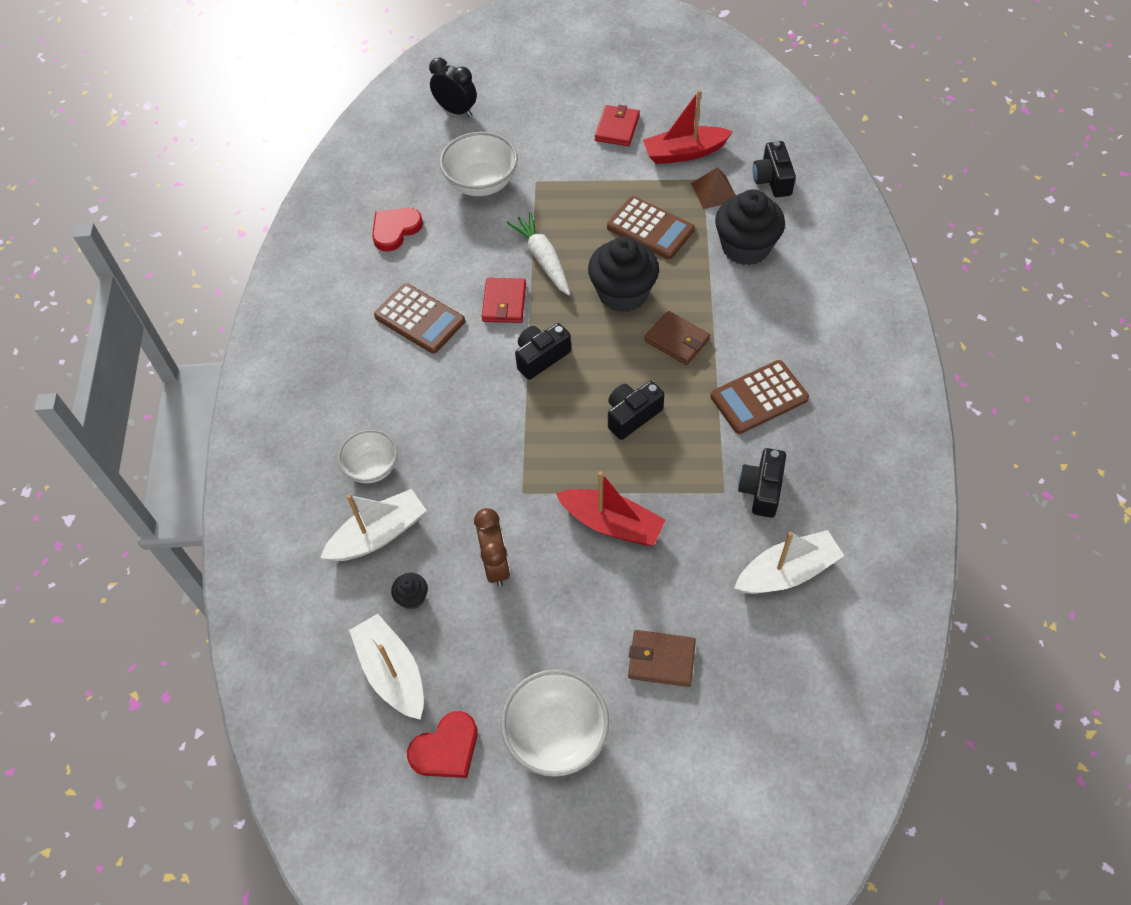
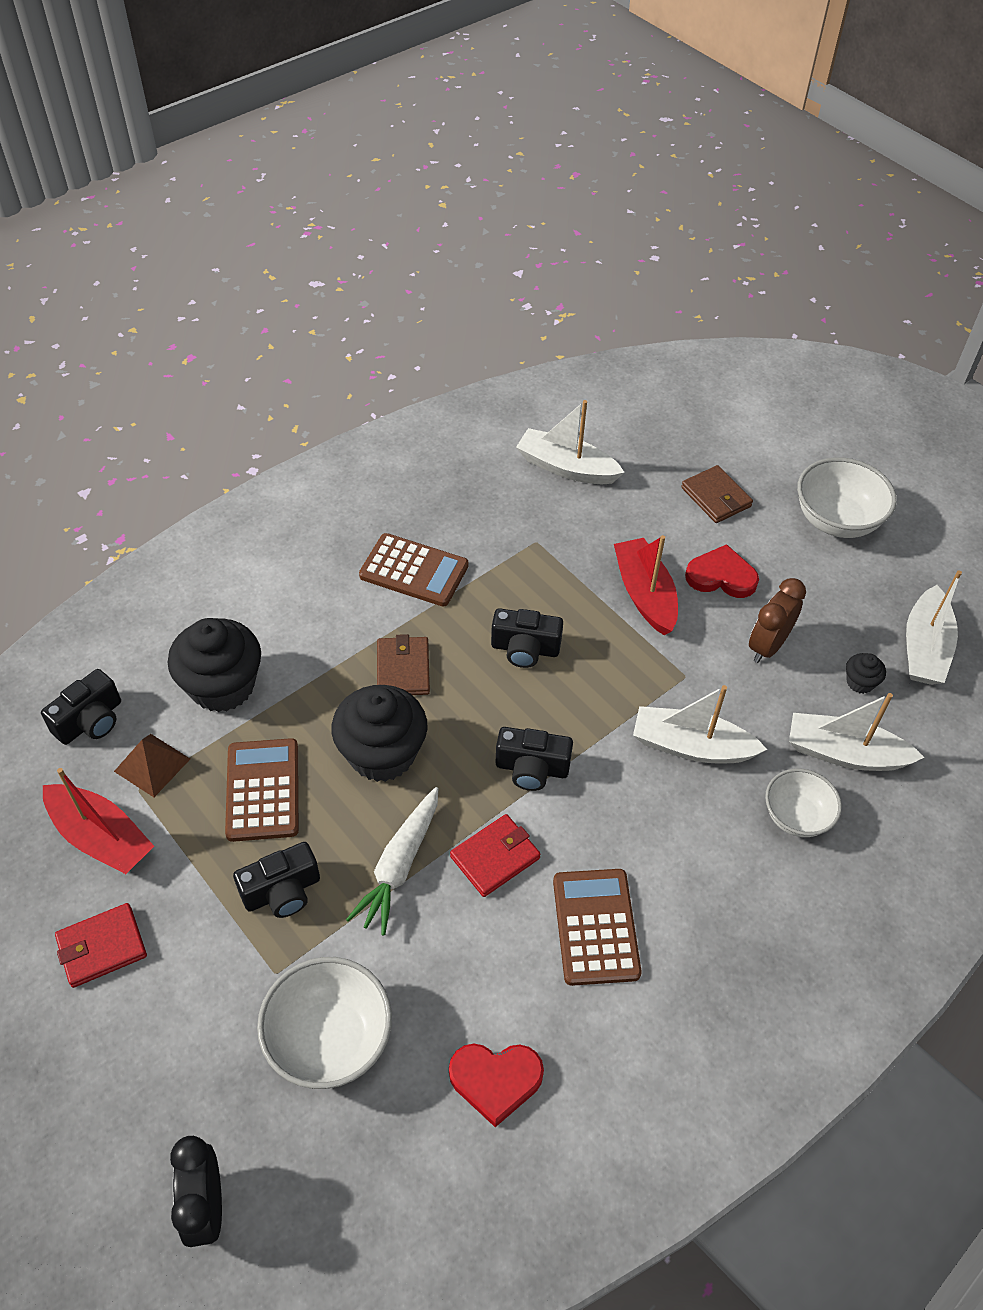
camera: 135 degrees left, 5 degrees down
(446, 749) = (925, 574): red heart -> red heart (721, 576)
(471, 451) = (691, 746): none -> white boat
(761, 490) = (509, 519): black camera -> black camera (282, 891)

